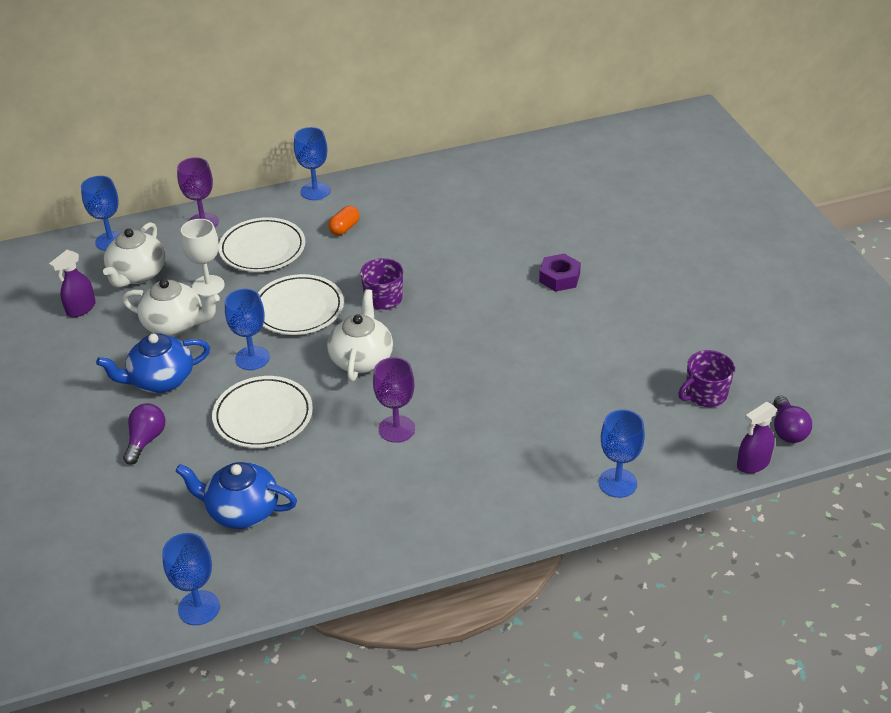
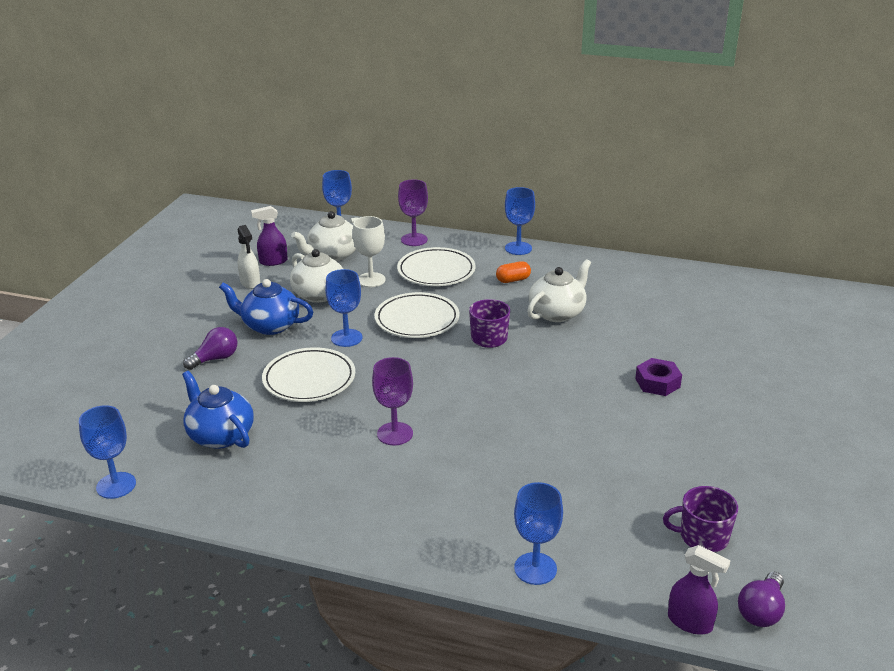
camera: 35 degrees right, 10 degrees down
(84, 343) = (250, 283): none -> white spray bottle
(362, 359) = (424, 373): white teapot -> white teapot (557, 313)
(752, 464) = (690, 622): purple spray bottle -> purple spray bottle turned 150 degrees counterclockwise

